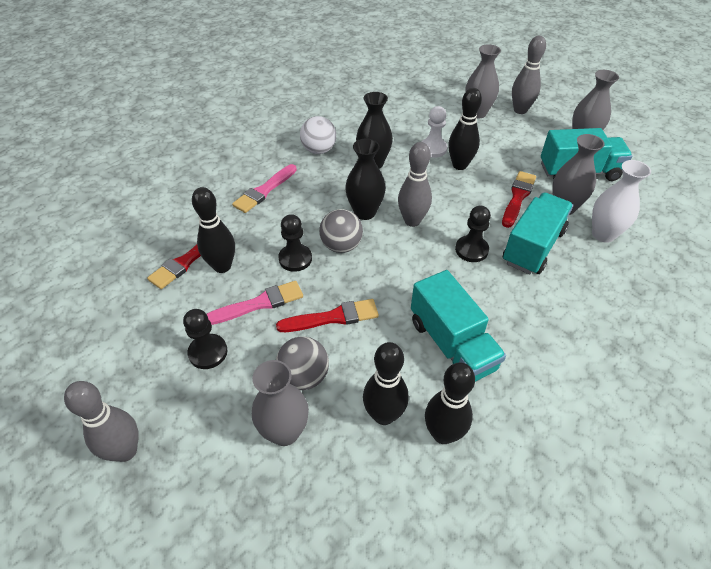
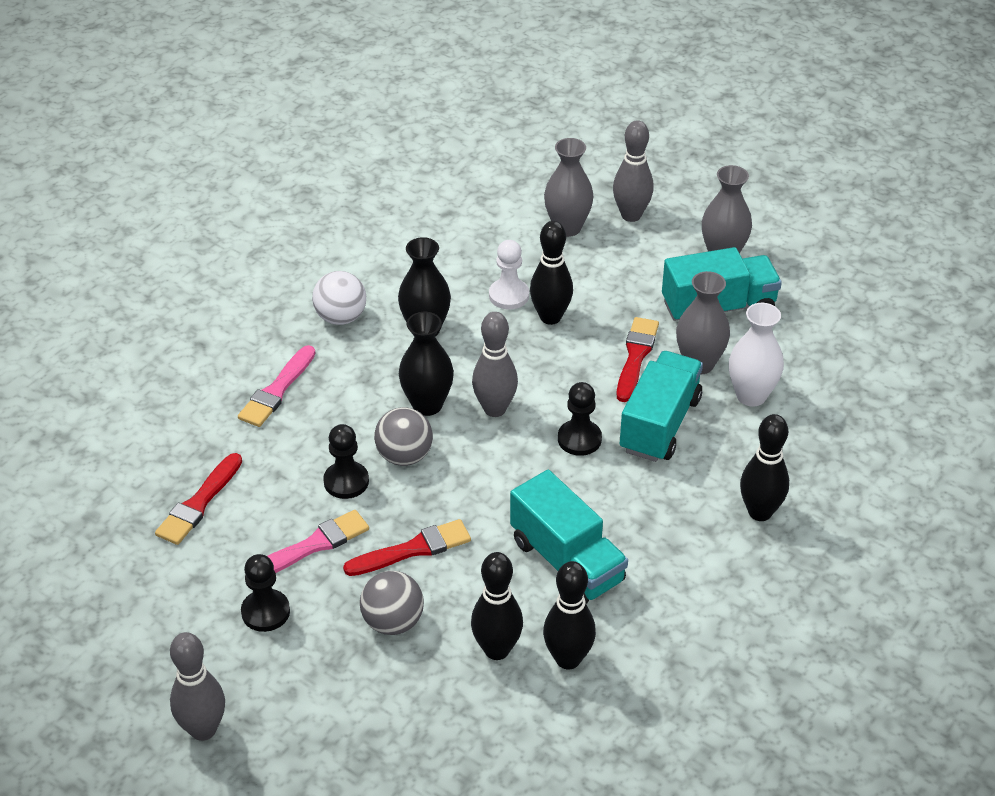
camera: 10 degrees left, 5 degrees down
(222, 266) = (250, 504): black bowling pin -> black bowling pin (760, 512)
(285, 432) = (384, 683): grey vase -> none

